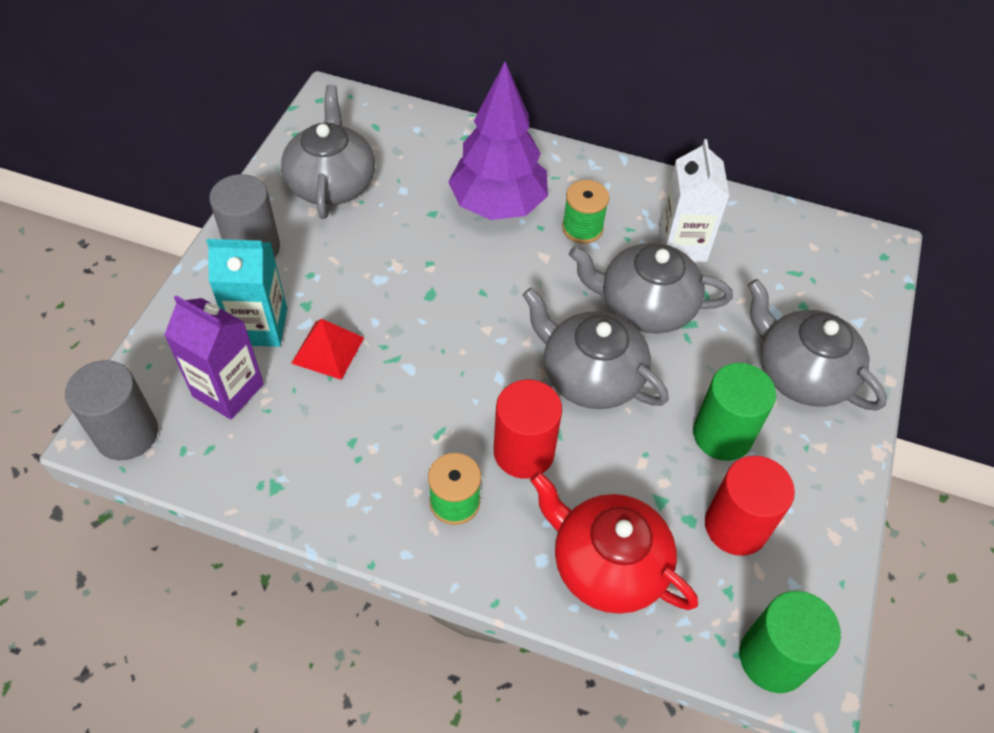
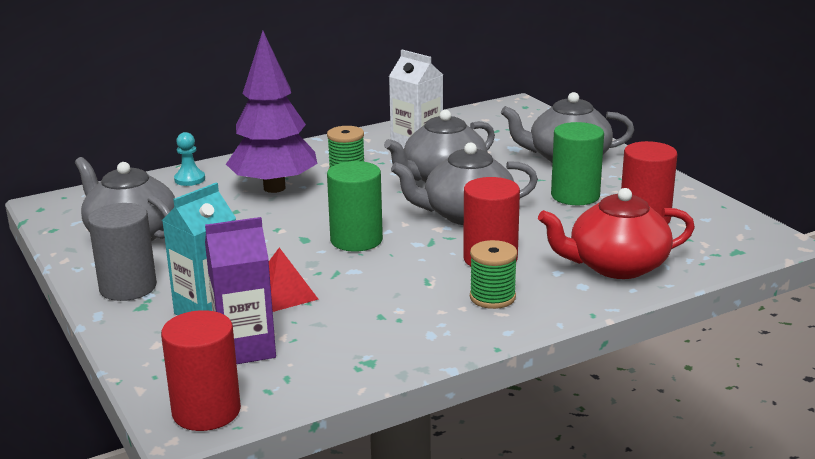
camera: 45 degrees left, 30 degrees down
(127, 434) = (206, 411): grey cylinder -> red cylinder
(455, 142) = (189, 179): none -> turquoise pawn
(773, 658) = (747, 244): green cylinder -> green cylinder (356, 240)

